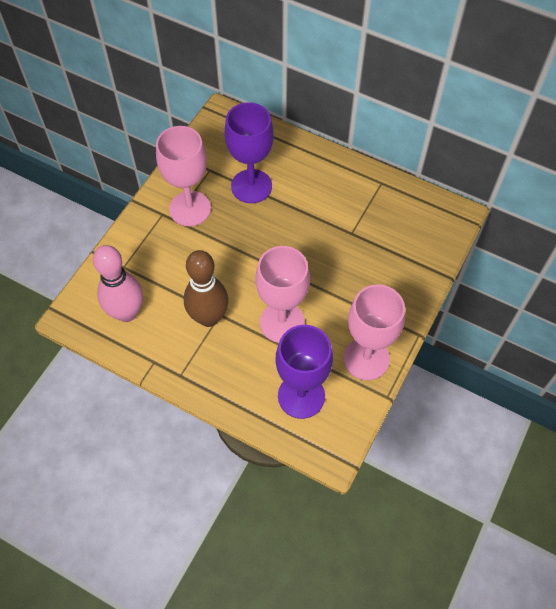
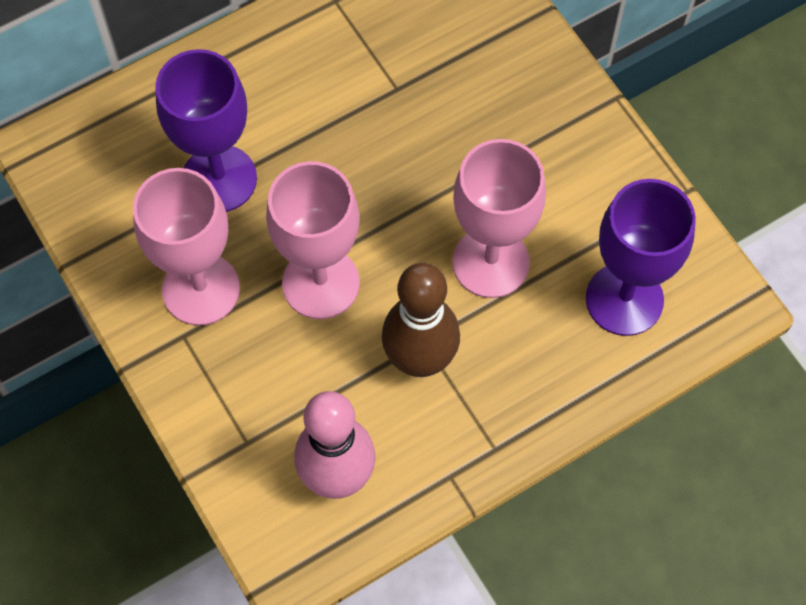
camera: 60 degrees left, 5 degrees up
(366, 358) = (614, 184): pink goblet -> pink goblet (320, 283)

